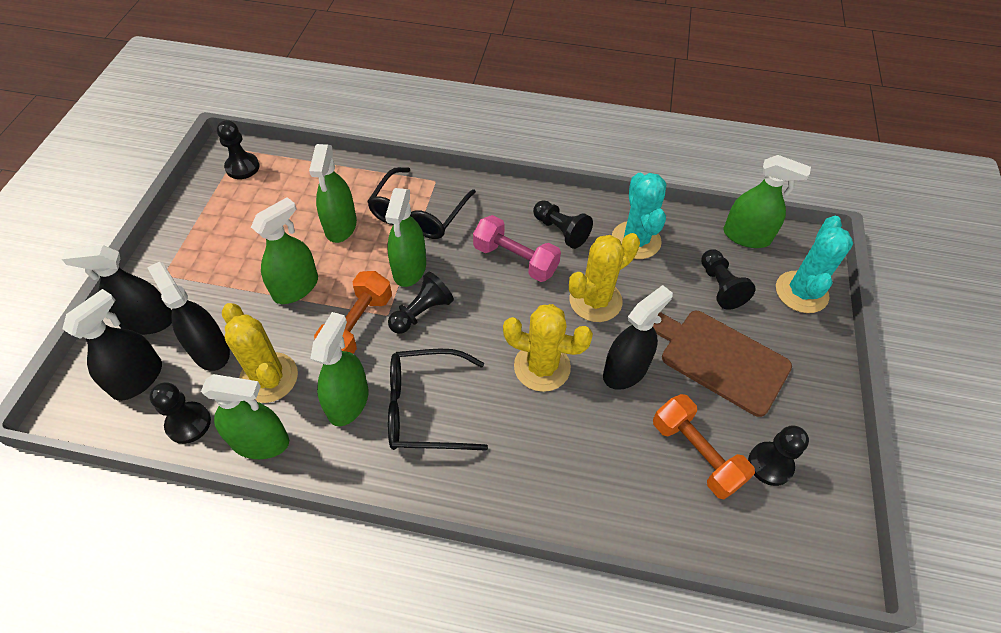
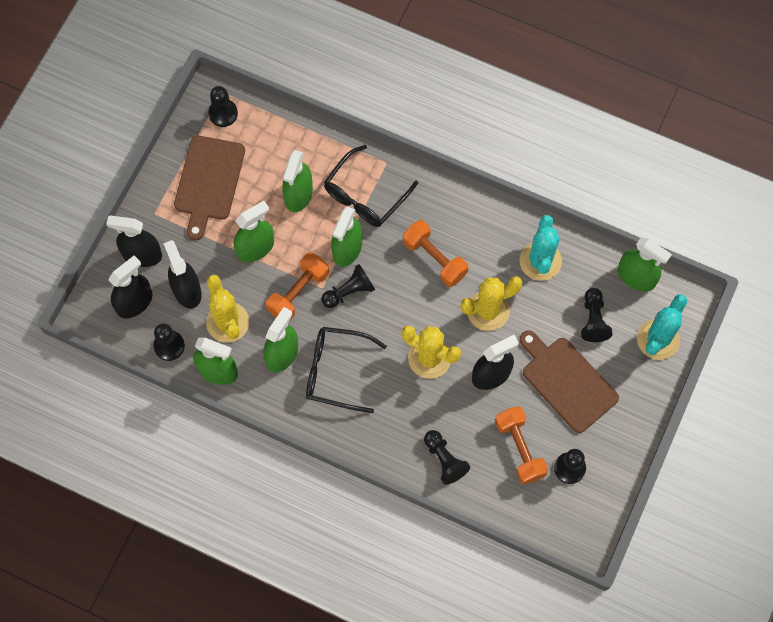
camera: 15 degrees right, 15 degrees up
(230, 231) = (208, 182): none -> brown cutting board
(515, 260) = (434, 259): pink dumbbell -> orange dumbbell
(561, 231) = (480, 238): black pawn -> black pawn (444, 460)

